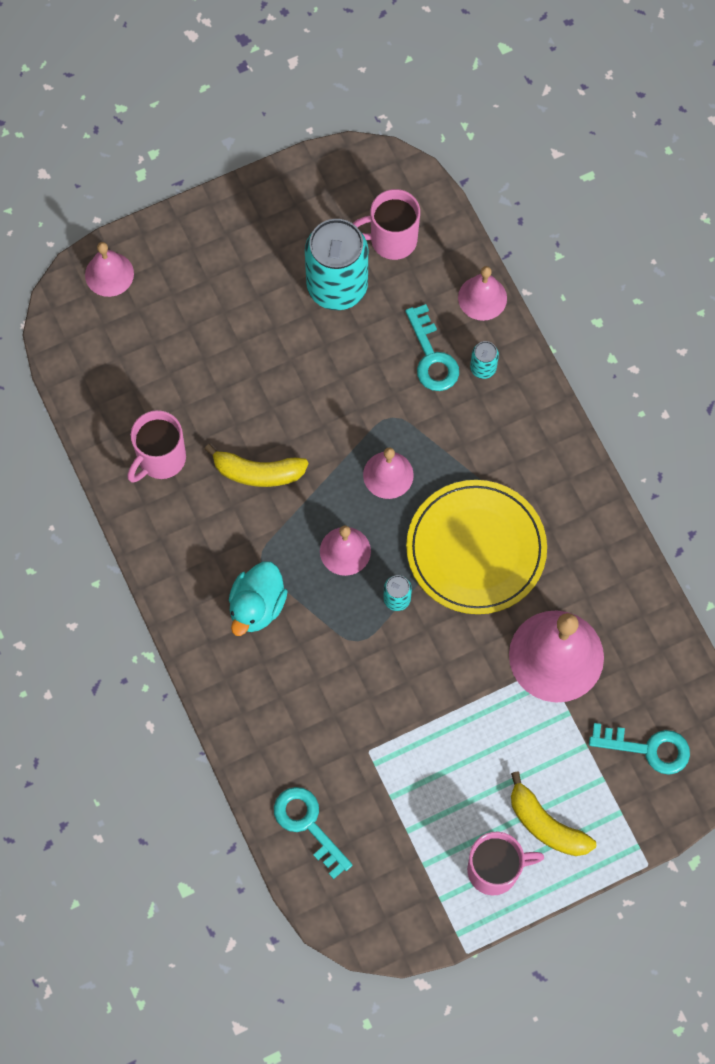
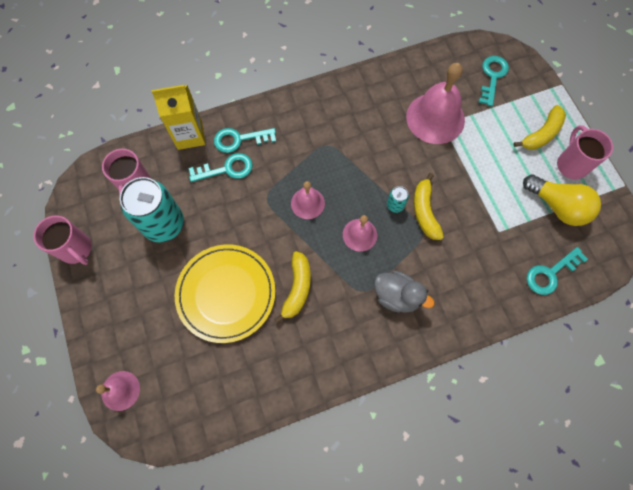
camera: 85 degrees left, 0 degrees up
(160, 459) = (279, 358): pink mug -> pink mug (76, 249)
(257, 606) = (397, 296): turquoise duck -> grey duck
(390, 642) = (425, 211): none -> yellow banana
(418, 842) = (557, 206): none -> yellow light bulb
(476, 549) = (363, 155): yellow plate -> yellow plate (226, 293)
(482, 298) = (190, 135): pink bell -> yellow carton
(483, 368) = (239, 140): turquoise can -> turquoise key

